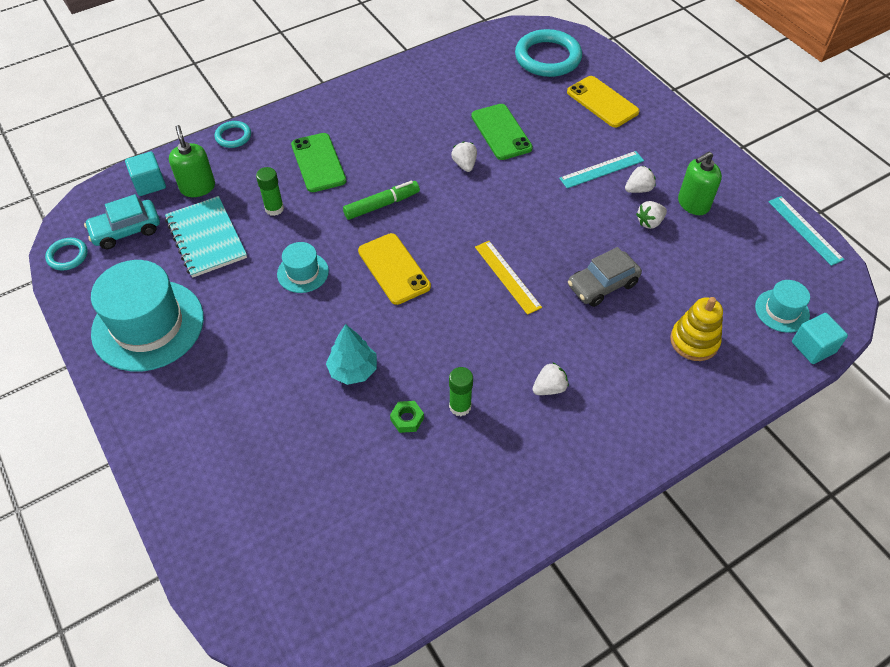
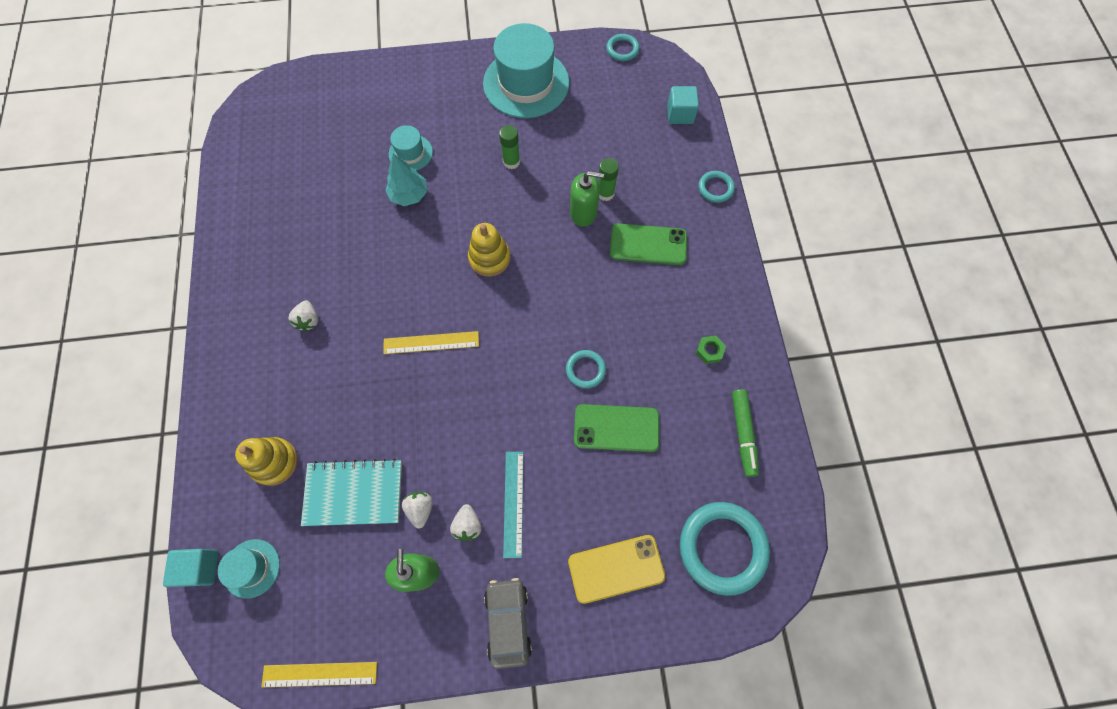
camera: 115 degrees right, 15 degrees up
(126, 230) = (632, 89): turquoise car -> none
(198, 187) = (659, 146): green soap dispenser -> green soap dispenser (583, 213)
(206, 238) = (595, 138): turquoise notebook -> turquoise notebook (354, 493)
(303, 272) = (522, 192): turquoise hat -> turquoise hat (410, 153)
(382, 205) = (568, 277): green marker -> green marker (743, 434)
(394, 269) = (489, 258): yellow phone -> yellow stacking toy
(407, 419) = (347, 213): green nut -> green nut (709, 351)
(460, 406) = (334, 251): green glue stick -> green glue stick (511, 162)
(464, 165) = (585, 370): white strawberry -> turquoise ring
(602, 285) = (376, 418): grey car -> grey car (508, 621)
(805, 230) = (319, 674): turquoise ruler -> yellow ruler

